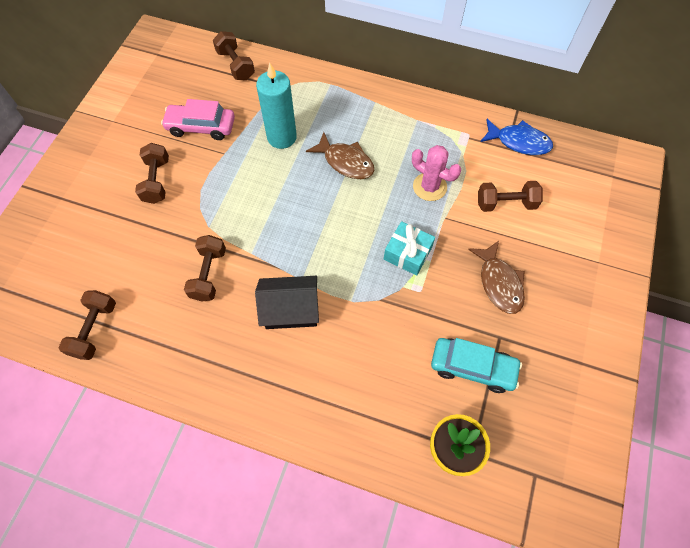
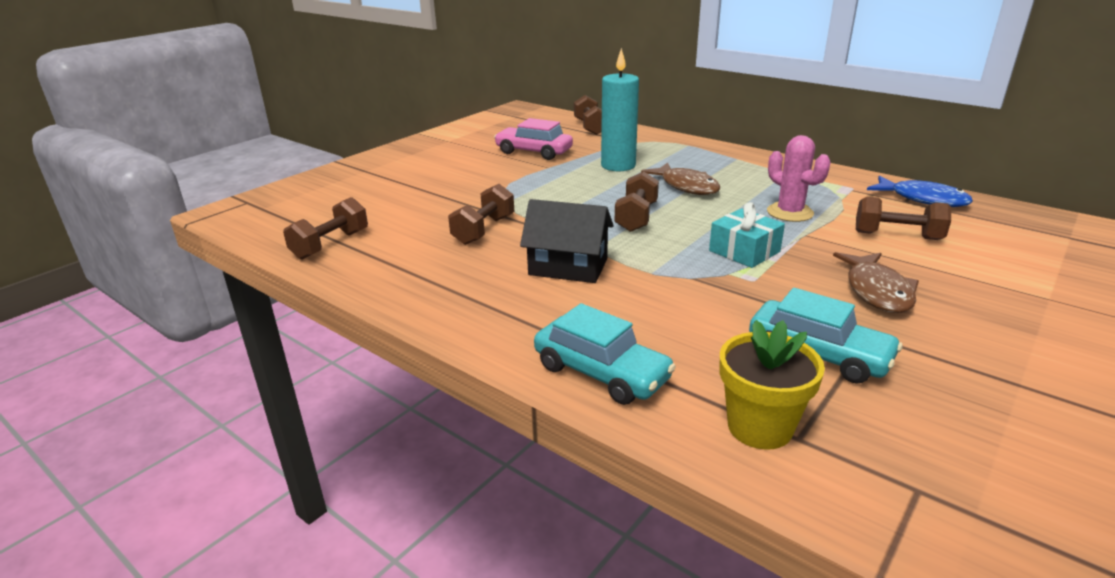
camera: 20 degrees right, 35 degrees down
(156, 181) = (467, 173): brown dumbbell -> brown dumbbell (636, 217)
(350, 428) = (601, 372): none -> turquoise car

